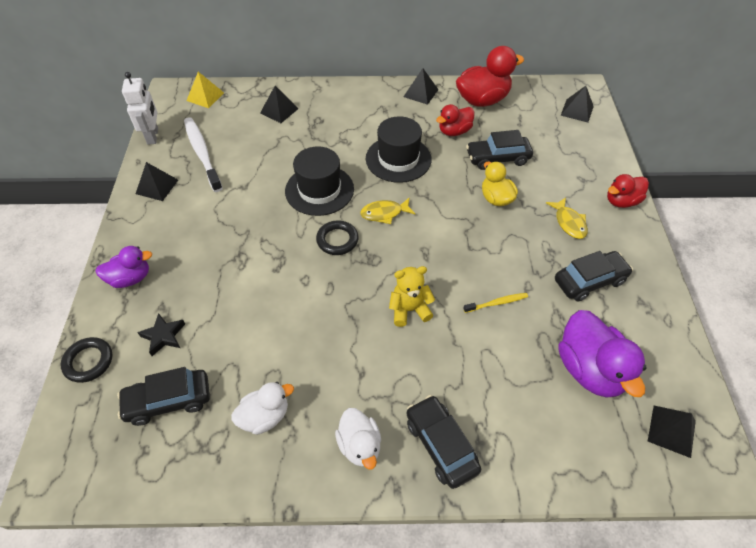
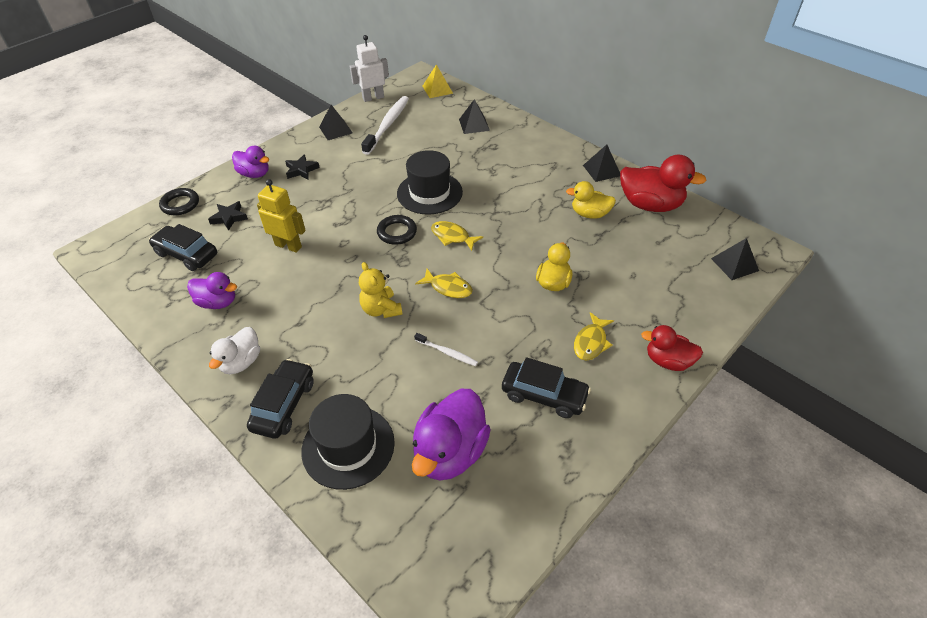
camera: 45 degrees right, 5 degrees down
(153, 136) = (373, 98): white robot -> white robot turned 150 degrees counterclockwise
(175, 244) = (301, 170): none -> black star
(260, 318) = (288, 246): none -> yellow robot
(265, 416) = (218, 302): white duck -> purple duck
(398, 159) = (515, 207): black hat -> black hat (348, 446)
(409, 310) = (381, 309): yellow teddy bear -> yellow teddy bear turned 150 degrees counterclockwise
(434, 255) = (448, 288): none -> yellow fish
(454, 131) = (589, 214): red duck -> yellow duck
(496, 303) = (447, 352): yellow toothbrush -> white toothbrush
(497, 158) = (598, 255): black car -> none
(671, 431) = (450, 549): black pyramid -> none

